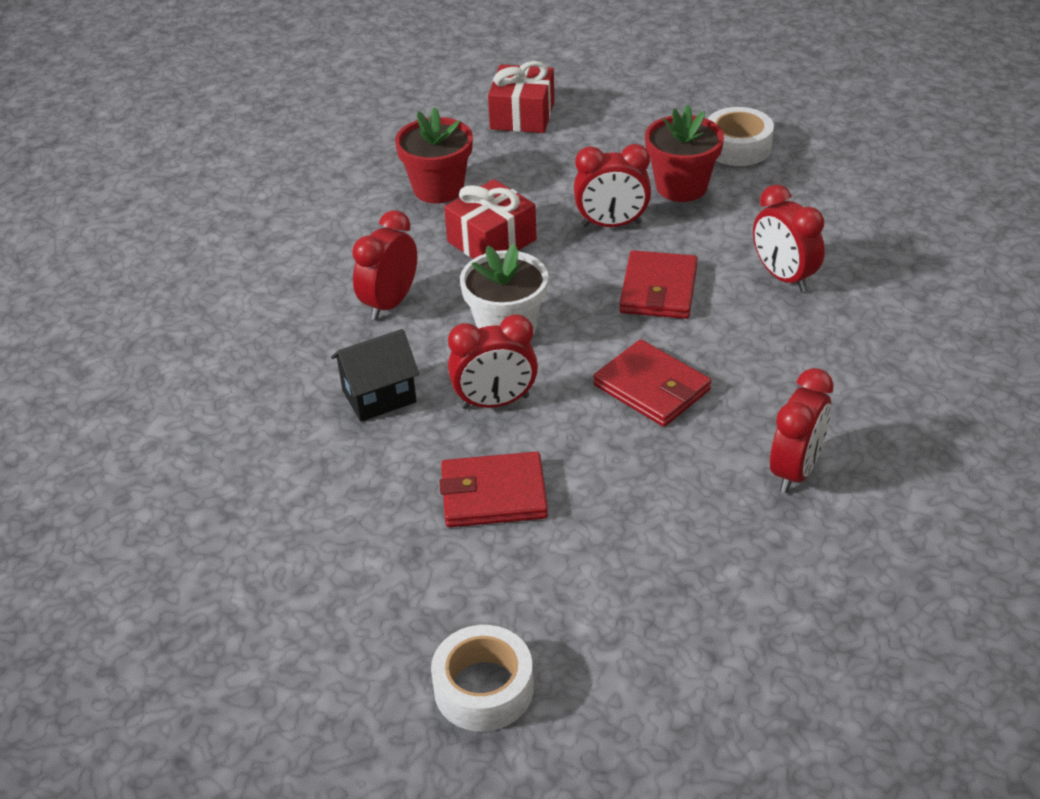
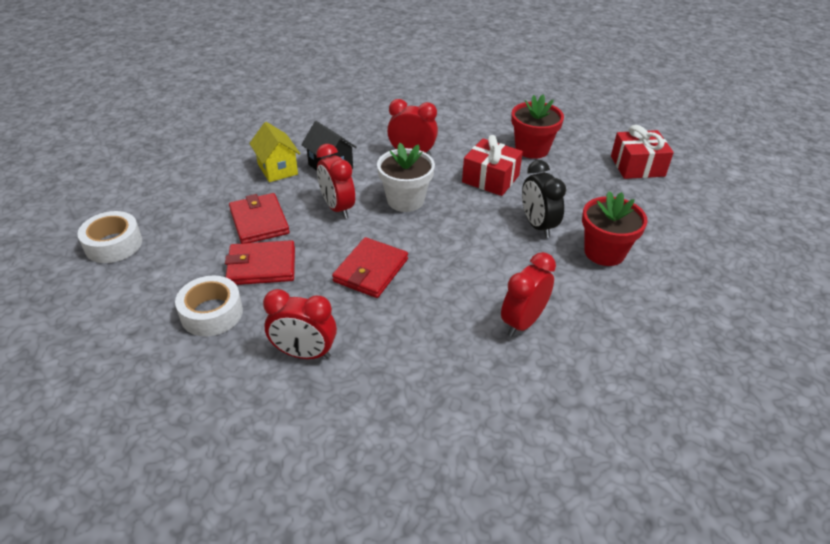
camera: 70 degrees right, 0 degrees up
(354, 461) = (277, 169): none -> yellow house
(612, 224) = (537, 225): red clock -> black clock
(658, 289) = (475, 258): red wallet -> red wallet (261, 266)
(737, 147) = (679, 275): white tape -> white tape (211, 313)

